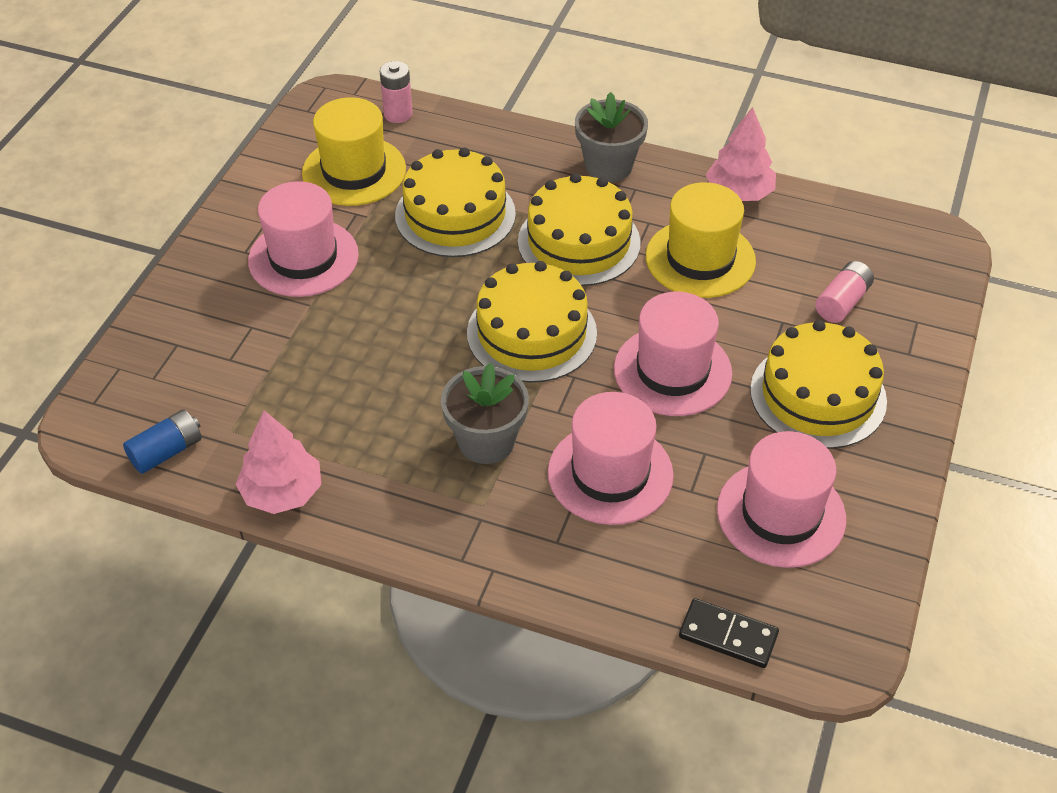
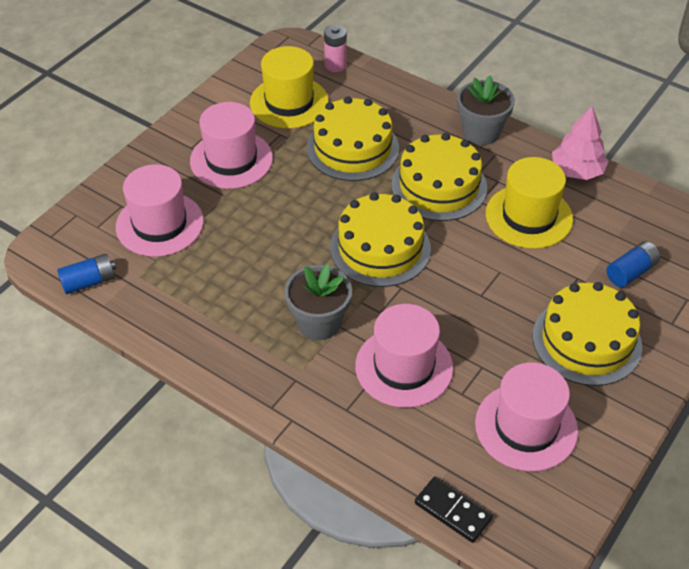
camera: 15 degrees right, 0 degrees up
(282, 492) = (159, 329): pink tree -> none
(672, 371) = (478, 298): pink hat -> pink hat (159, 224)
(842, 302) = (631, 272): pink battery -> blue battery

